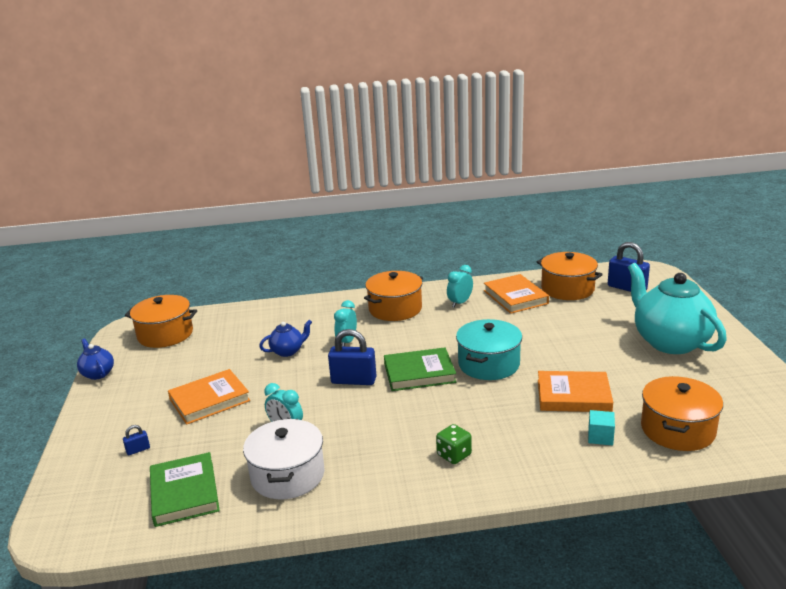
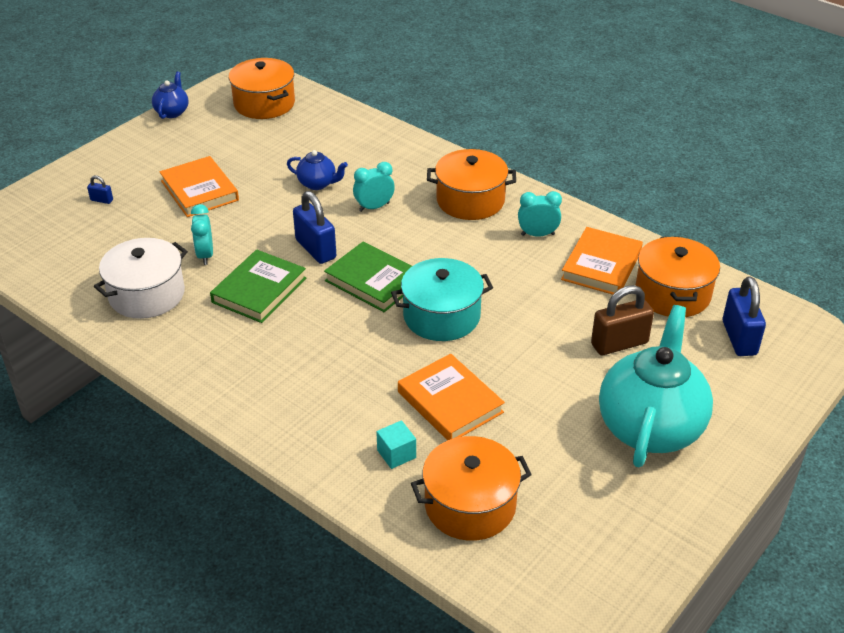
camera: 45 degrees right, 15 degrees up
(184, 493) = (76, 257): green book -> green book (259, 290)
(209, 400) = (199, 191): orange book -> orange book turned 45 degrees clockwise
(454, 455) = (268, 372): green dice -> none
(589, 321) = (619, 344): none -> brown padlock

